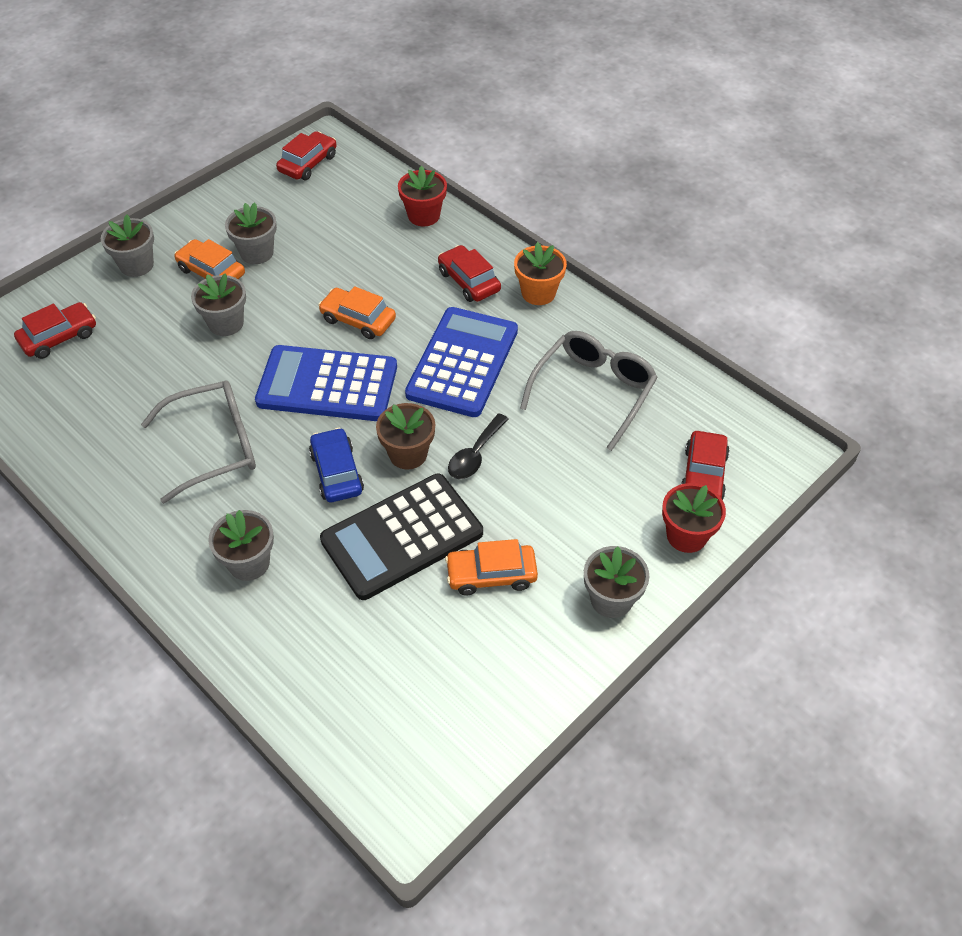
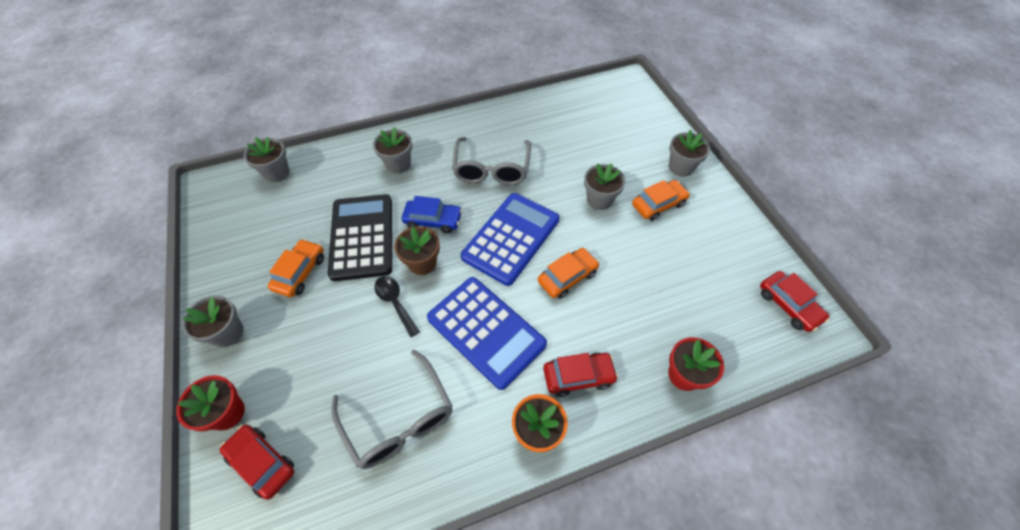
camera: 115 degrees right, 5 degrees up
(59, 337) = (622, 121): red car -> none
(257, 253) = (671, 236): grey flower pot -> grey flower pot (276, 173)

